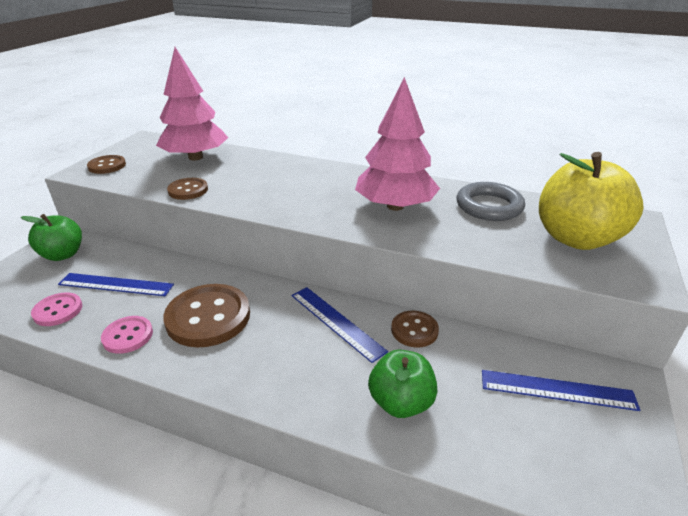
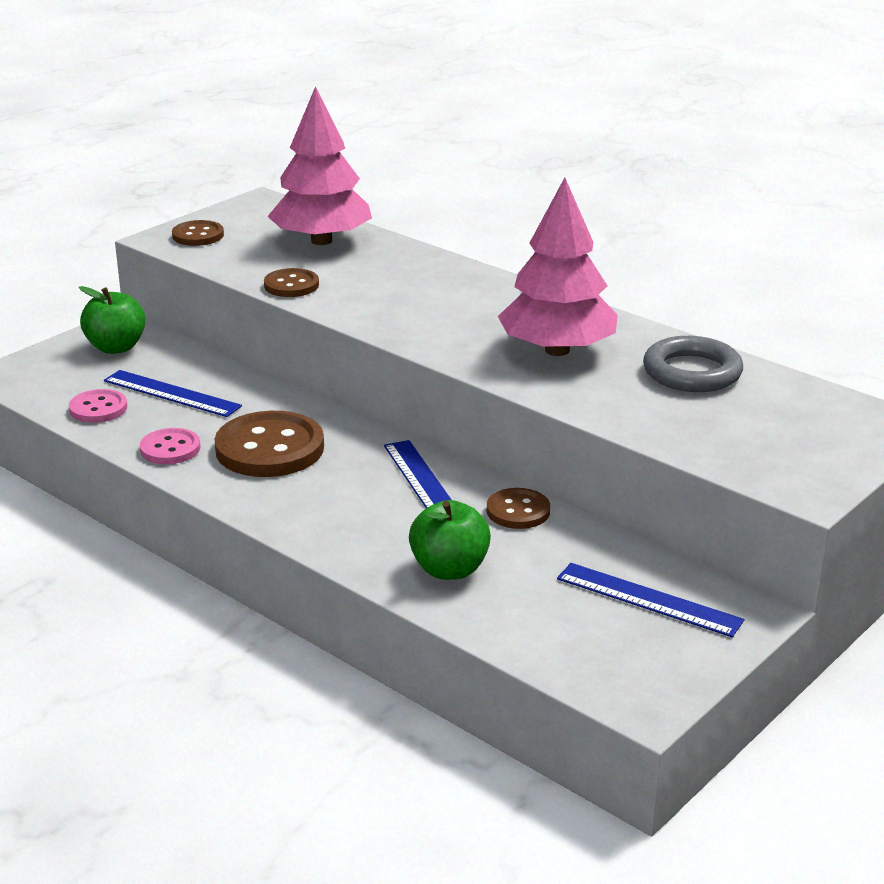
camera: 20 degrees right, 5 degrees down
(576, 238) = (773, 430): yellow apple -> none

